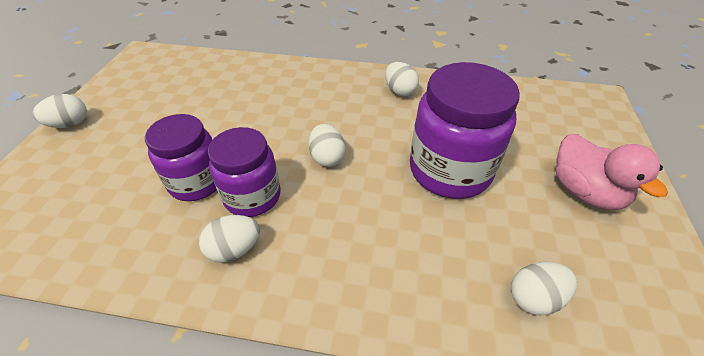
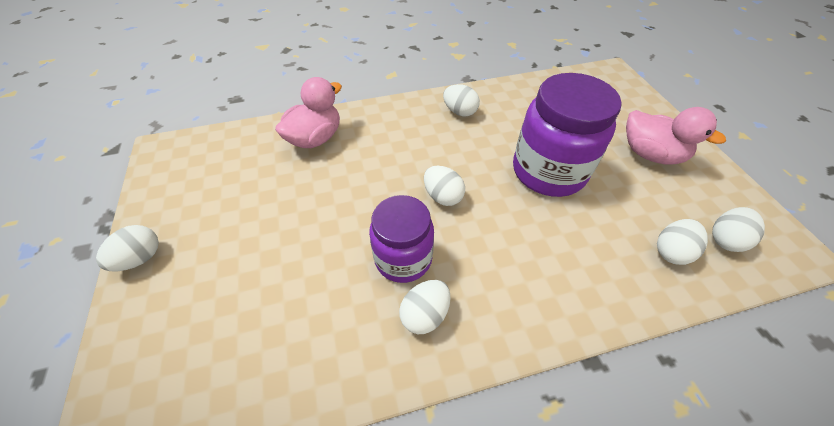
camera: 25 degrees left, 5 degrees up
(197, 182) = (338, 266): purple jar -> none
(256, 77) = (315, 138): none -> pink duck
(617, 313) = (725, 239): none -> white egg

